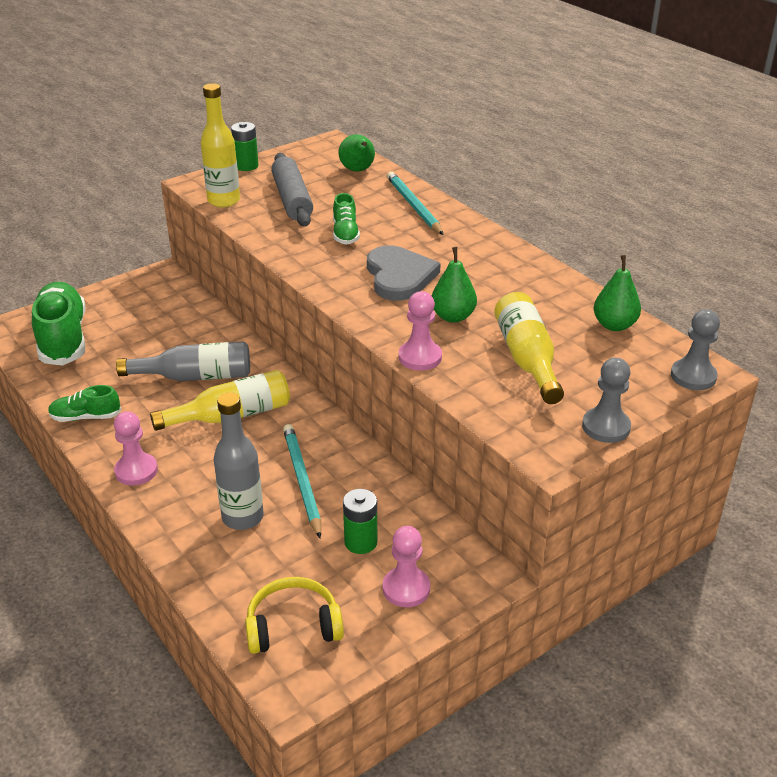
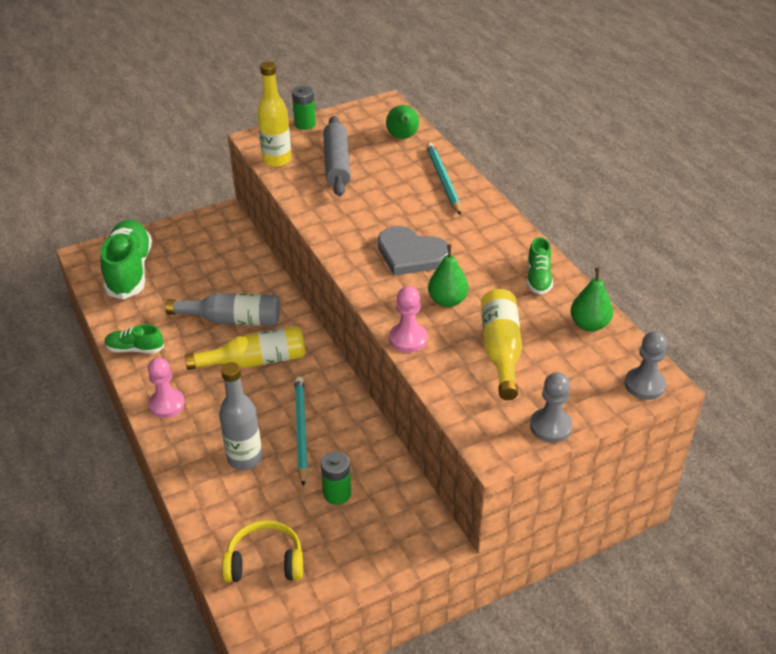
camera: 10 degrees right, 5 degrees up
(345, 234) = (375, 205): green shoe -> green shoe (538, 278)
(399, 276) = (411, 254): grey heart -> grey heart turned 120 degrees clockwise
(406, 588) = (365, 541): pink pawn -> none

